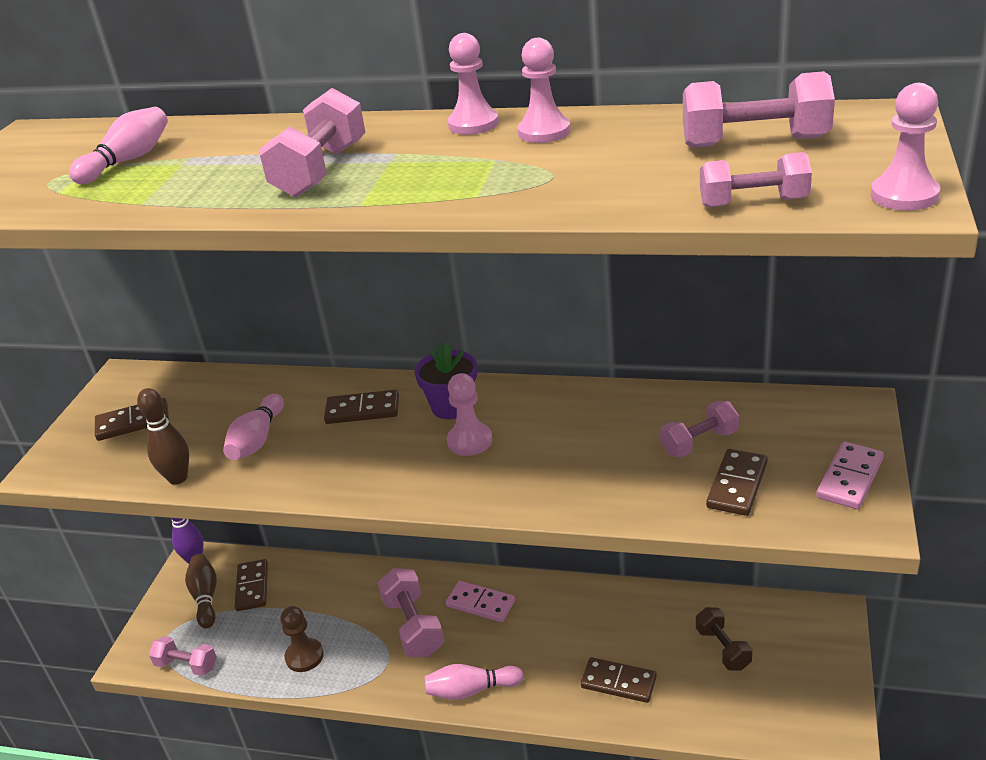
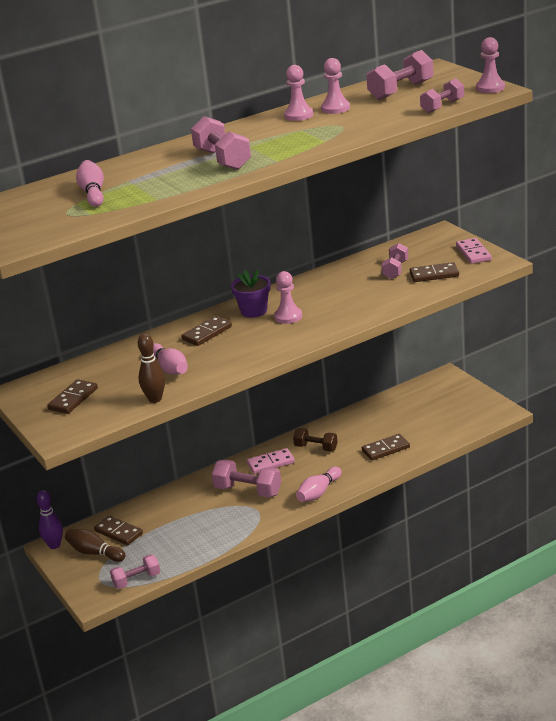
camera: 45 degrees left, 5 degrees down
(304, 656) = (204, 535): brown pawn -> none
(473, 124) = (255, 123): pink pawn -> pink pawn (335, 108)
(723, 648) = (415, 412): brown dumbbell -> brown dumbbell (316, 448)
(737, 485) = (434, 274): brown domino -> brown domino turned 75 degrees counterclockwise

